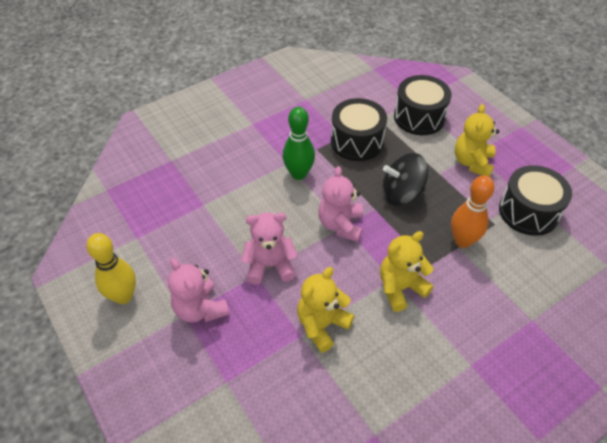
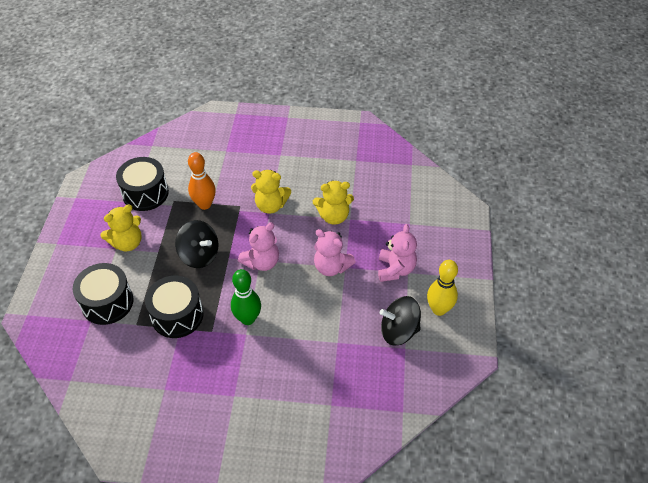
camera: 140 degrees left, 0 degrees up
(152, 249) = (399, 331): none -> black spinning top

